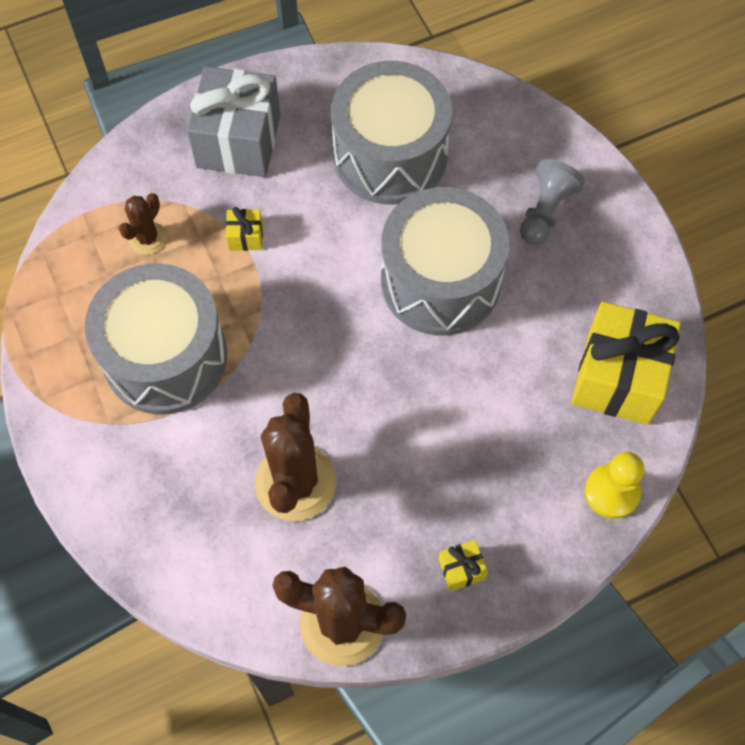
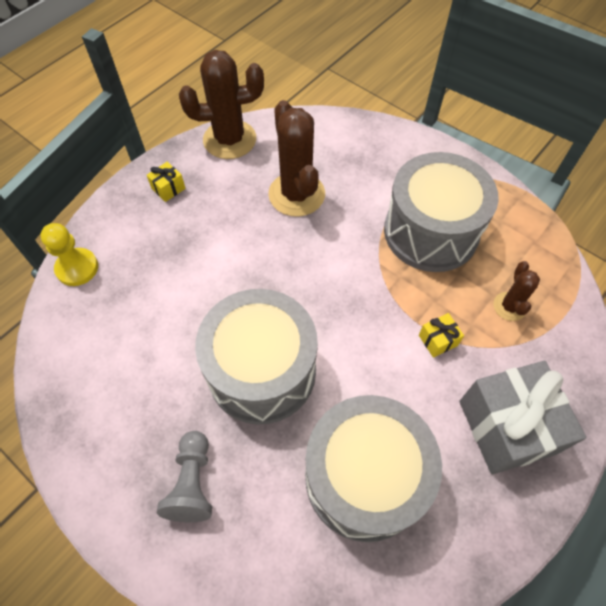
camera: 155 degrees right, 5 degrees down
(617, 377) = (88, 351): yellow gift -> none

